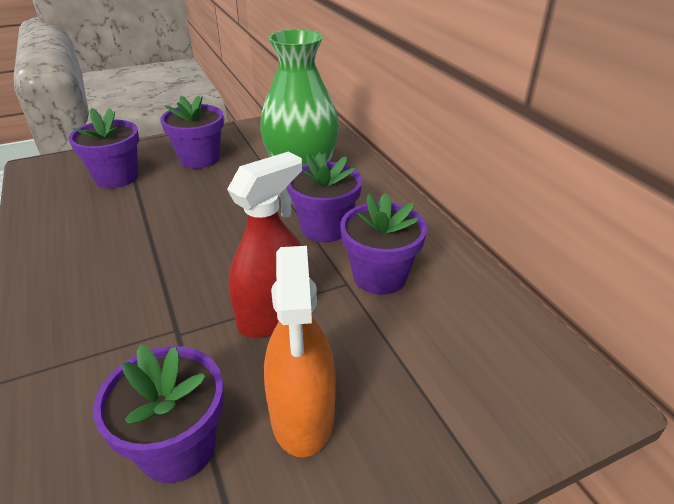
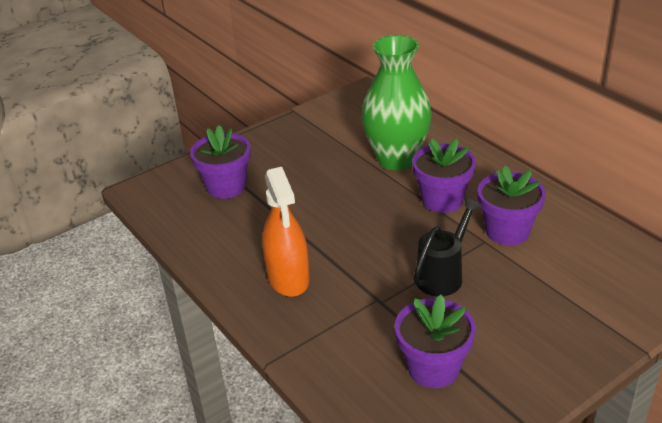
camera: 10 degrees left, 0 degrees up
(199, 159) = (289, 155): purple flower pot -> none
(273, 315) = (443, 275): red spray bottle -> black watering can
(302, 415) = (504, 333): orange spray bottle -> orange spray bottle (288, 278)

